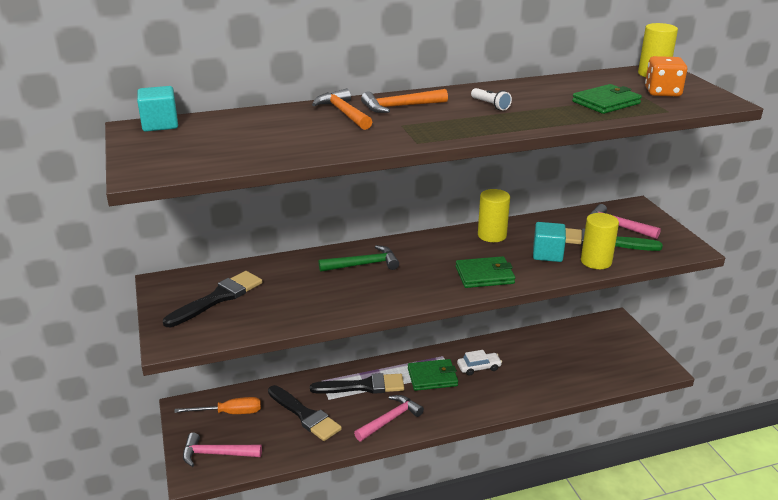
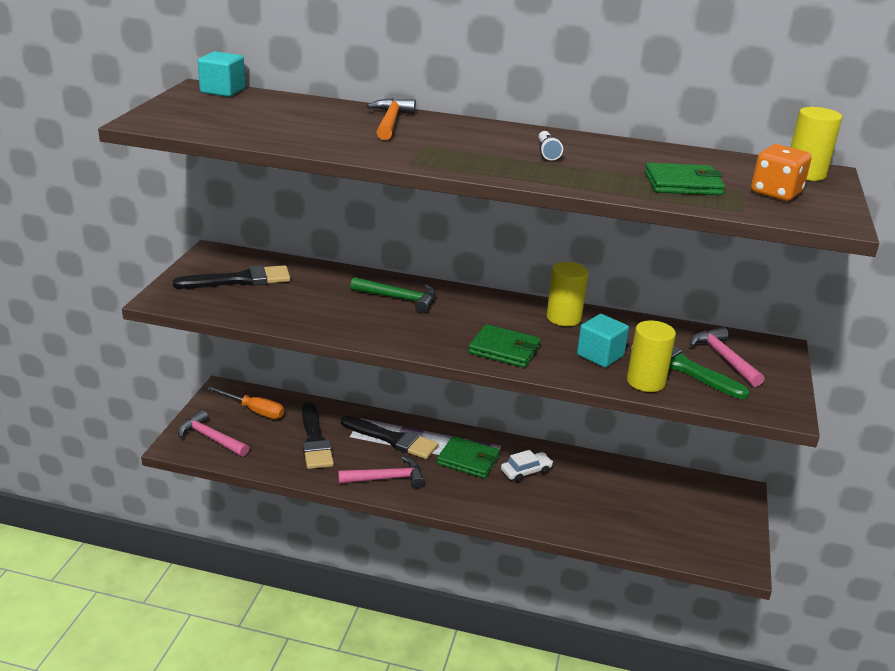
camera: 30 degrees right, 0 degrees up
(400, 107) = (453, 131): orange hammer -> none
(479, 367) = (526, 471): white car -> white car turned 45 degrees counterclockwise

